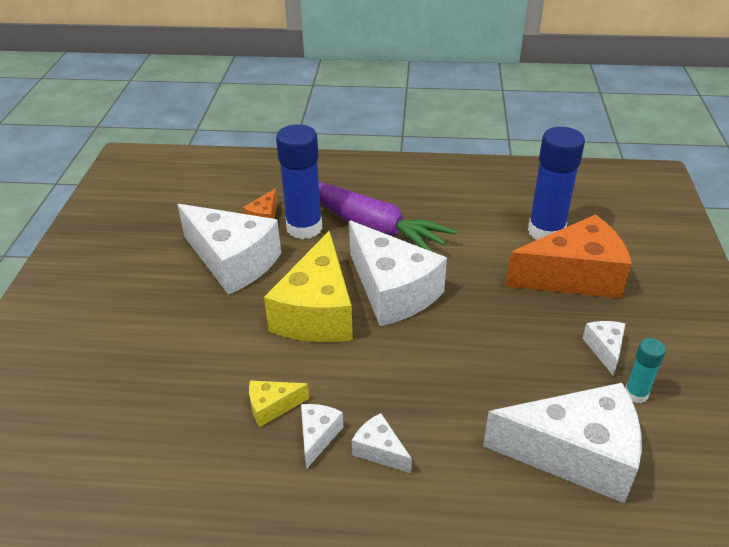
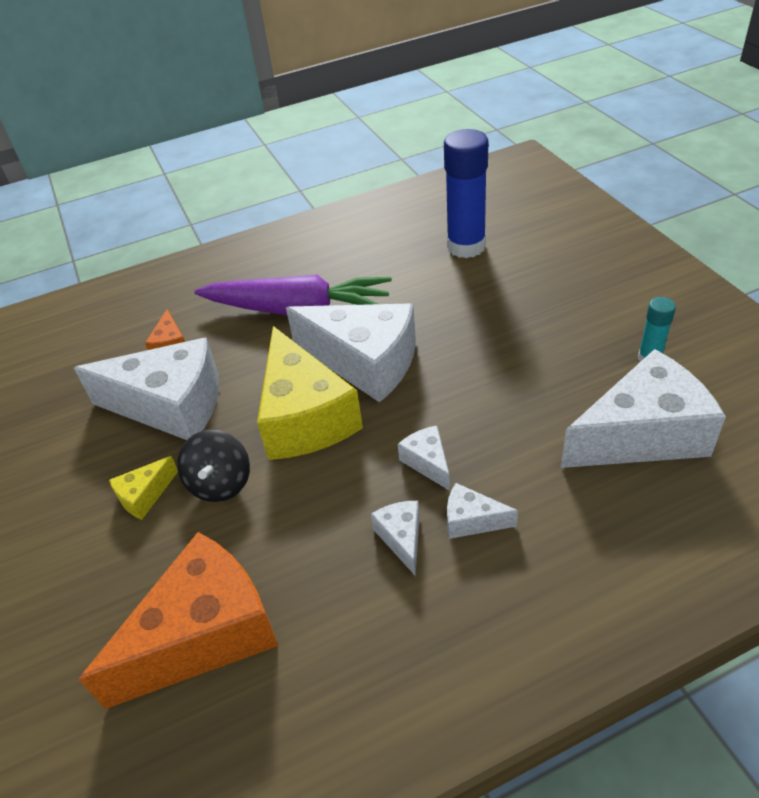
camera: 25 degrees left, 5 degrees up
(224, 332) = (220, 483): none -> black spinning top
(272, 407) = (332, 533): yellow cheese -> yellow cheese (144, 496)
(304, 228) = (224, 338): blue glue stick -> none
(574, 276) = (521, 277): orange cheese -> orange cheese (204, 634)
(605, 349) = (596, 331): white cheese -> white cheese (427, 462)

